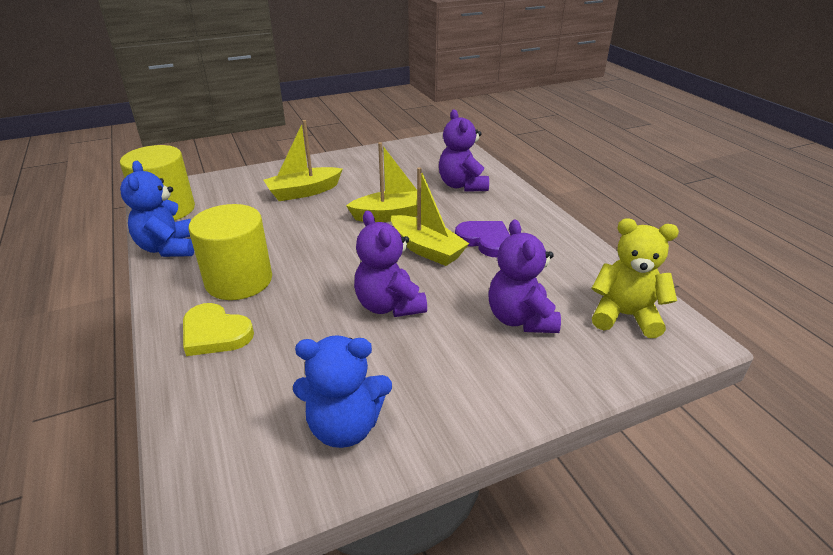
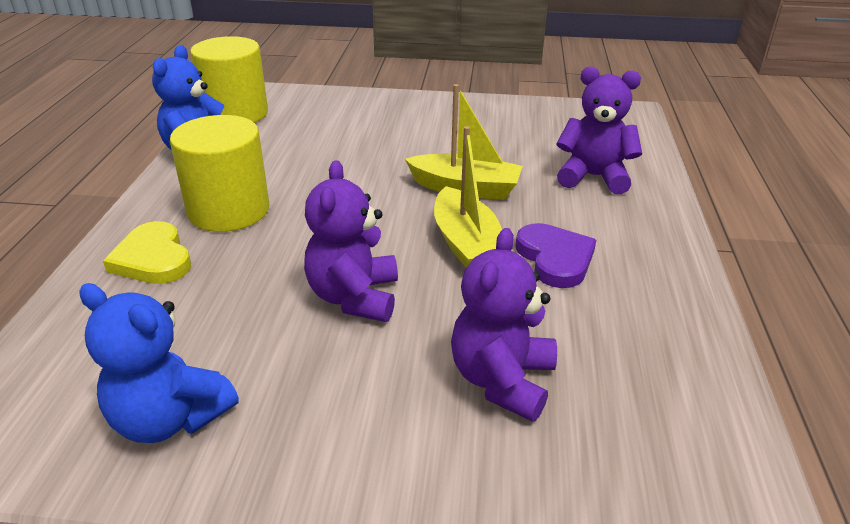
camera: 30 degrees right, 0 degrees up
(304, 192) = (389, 132): yellow boat -> none
(462, 185) = (593, 177): purple teddy bear -> purple teddy bear turned 90 degrees clockwise
(624, 316) = (666, 441): yellow teddy bear -> none

